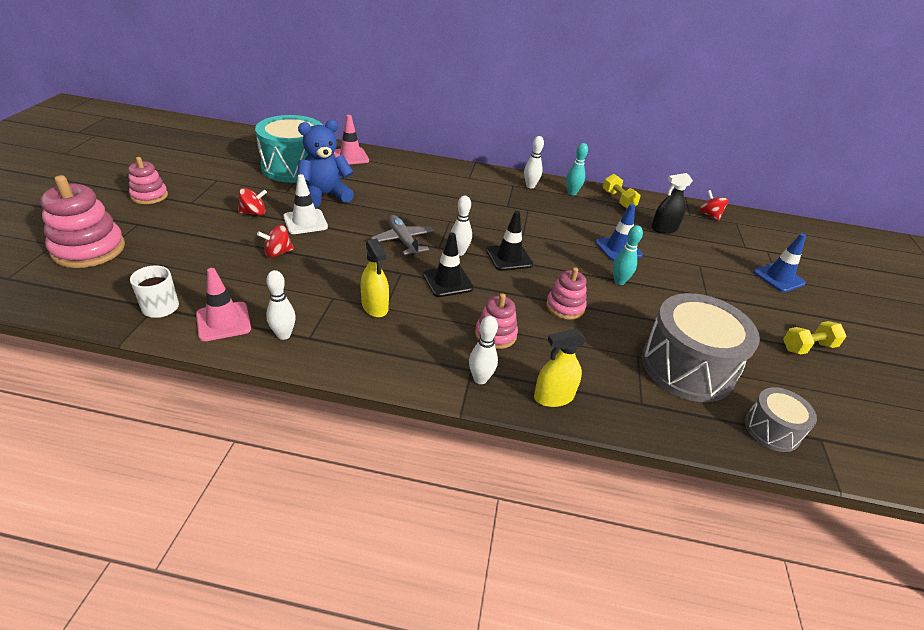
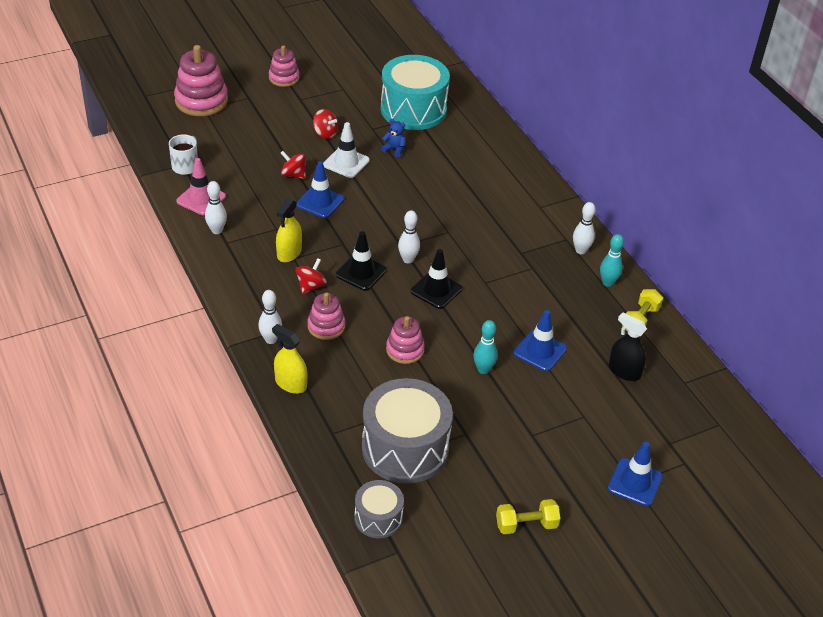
camera: 55 degrees right, 5 degrees up
(325, 195) = (394, 149): blue teddy bear -> blue teddy bear, size x0.45
(333, 257) = (320, 202): none -> blue traffic cone
(350, 156) = (474, 125): pink traffic cone -> none
(403, 240) = (385, 223): grey plane -> none
(709, 215) = (706, 398): red spinning top -> red spinning top (311, 286)
(808, 347) = (526, 525): yellow dumbbell -> yellow dumbbell turned 45 degrees counterclockwise

